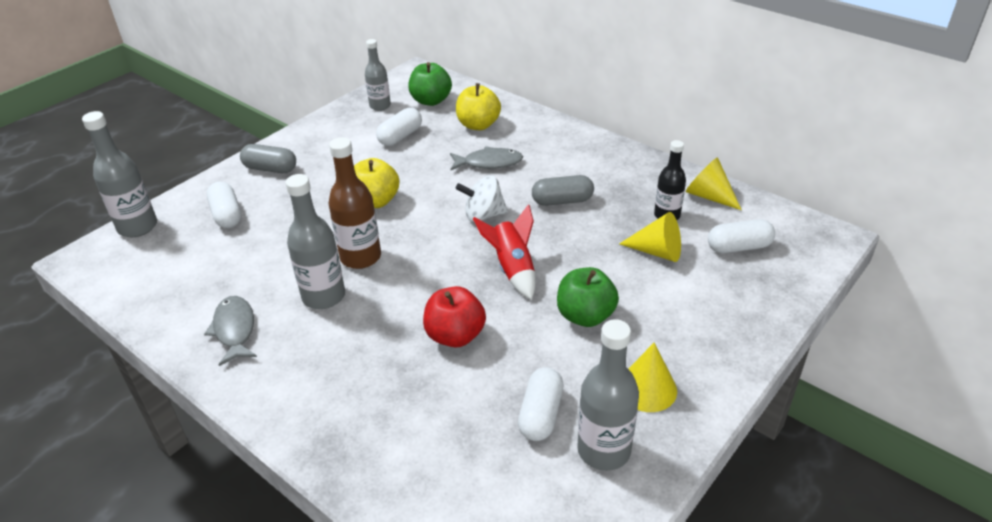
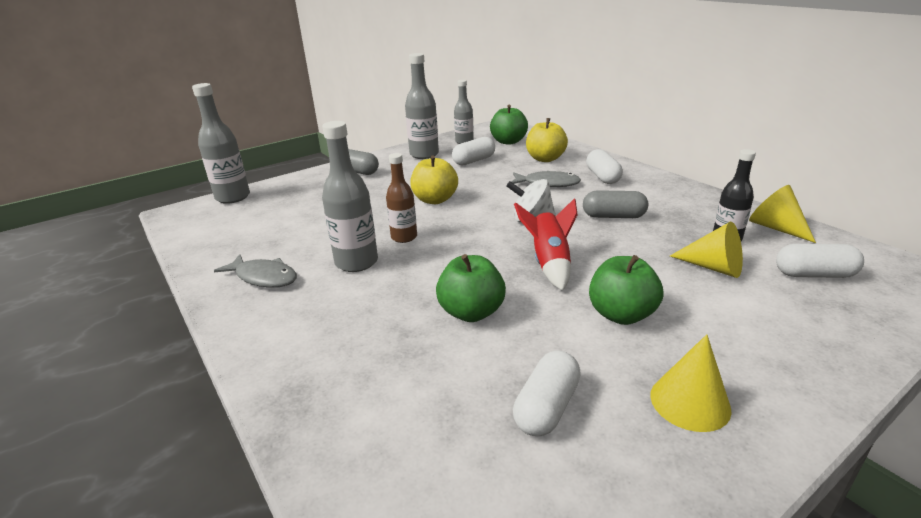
camera: 15 degrees right, 10 degrees down
(227, 215) = (306, 197): white capsule -> white capsule (602, 177)
(234, 330) = (264, 277): grey fish -> grey fish turned 120 degrees clockwise
(360, 257) = (404, 237): brown bottle -> brown bottle, size x0.66
(455, 336) = (471, 312): red apple -> green apple
(604, 450) = (621, 466): grey bottle -> grey bottle (424, 154)

